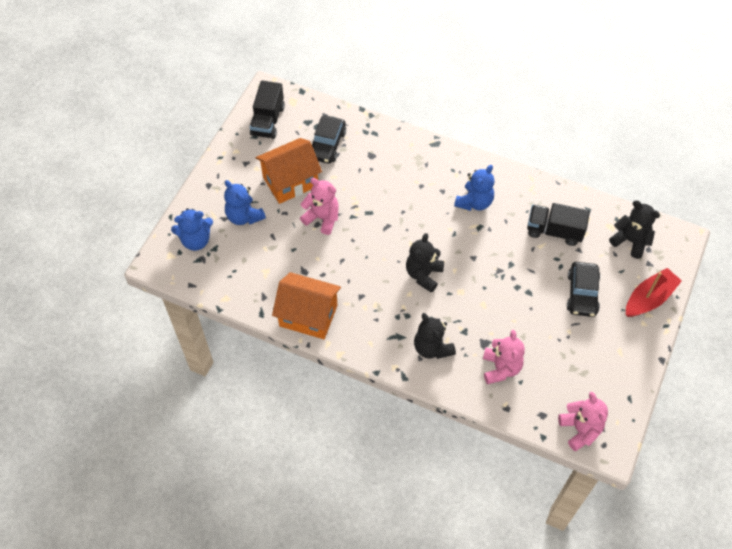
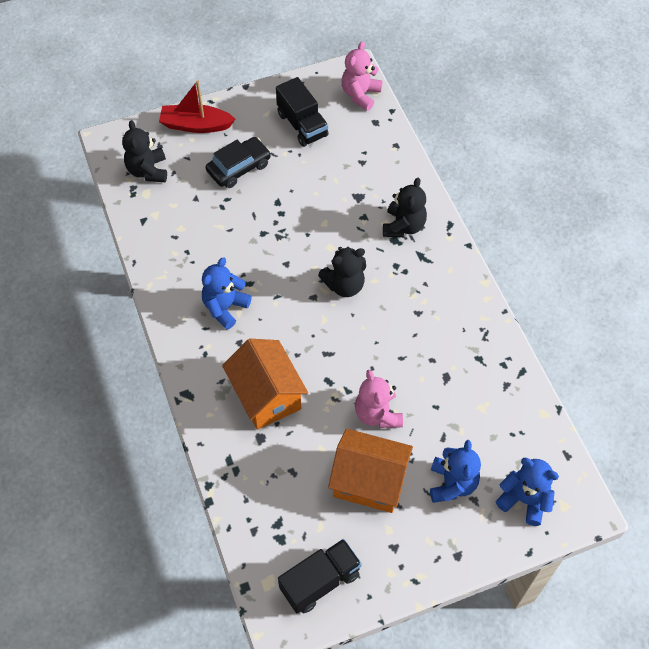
camera: 135 degrees left, 0 degrees up
(308, 315) = (481, 334): orange house -> orange house (266, 396)
(327, 144) = (289, 490): black car -> none
(474, 202) = (225, 307): blue teddy bear -> blue teddy bear turned 45 degrees counterclockwise
(500, 368) = (367, 171): pink teddy bear -> none
(554, 231) = (194, 227): black truck -> black truck (302, 125)

